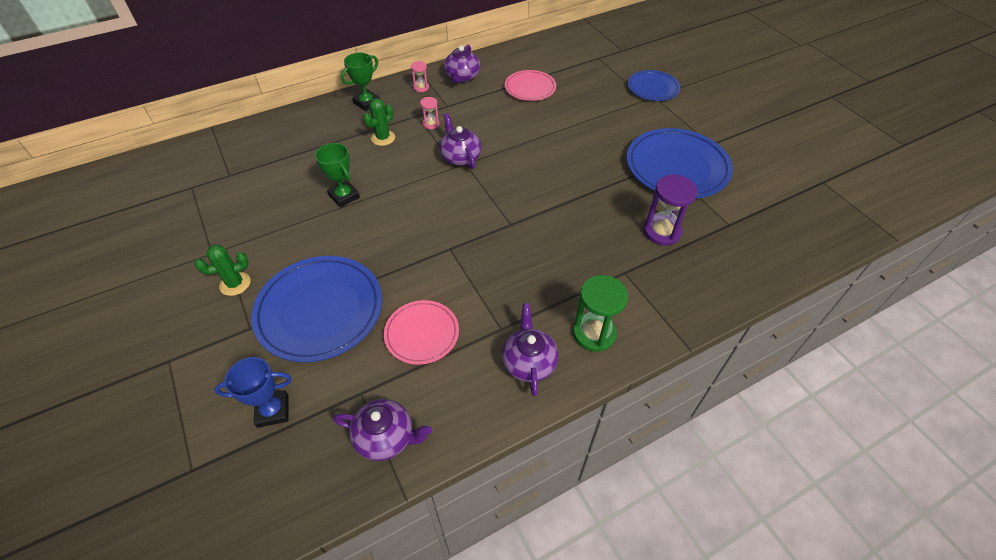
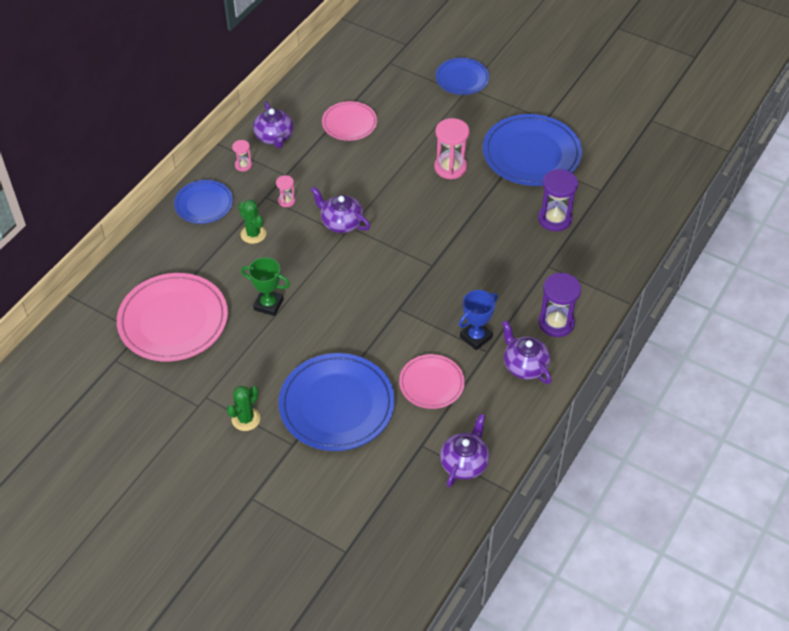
camera: 30 degrees left, 0 degrees up
(262, 176) = (173, 320): none -> pink plate
(273, 411) = (368, 488): blue trophy -> blue trophy (476, 337)
(367, 103) = (204, 204): green trophy -> blue plate
(383, 138) = (253, 234): green cactus -> green cactus turned 45 degrees counterclockwise
(386, 437) = (464, 463): purple teapot -> purple teapot turned 45 degrees counterclockwise
(591, 150) = (450, 167): none -> pink hourglass
(594, 333) = (556, 323): green hourglass -> purple hourglass

